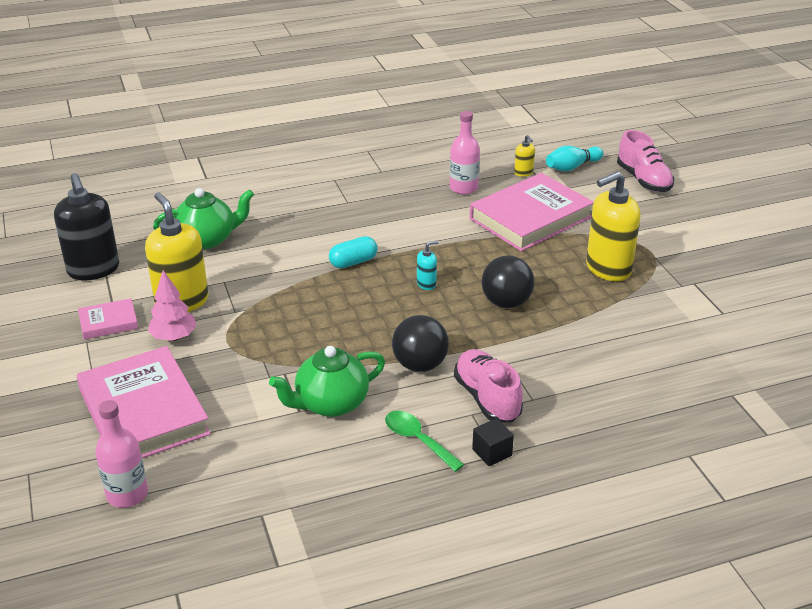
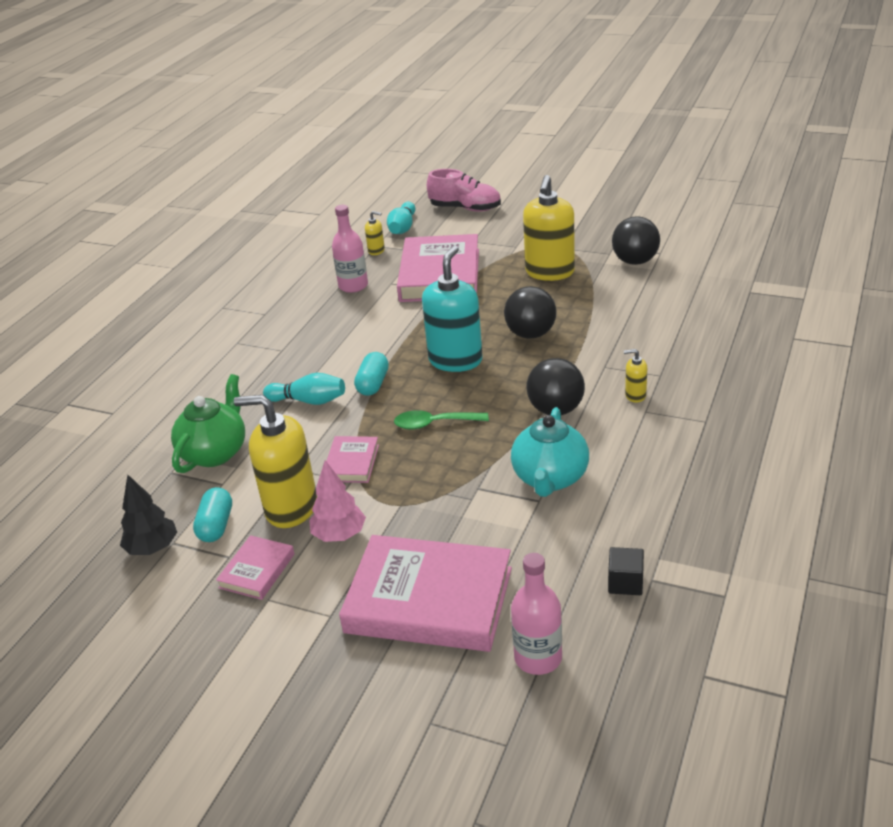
camera: 45 degrees left, 0 degrees up
(93, 269) = (153, 548): black soap dispenser -> black tree
(136, 281) = (216, 525): none -> turquoise capsule
(254, 301) = (351, 463): none -> pink book
(303, 245) = (309, 401): none -> turquoise bowling pin
(331, 404) = (550, 478): green teapot -> turquoise teapot
(418, 440) = (647, 452): green spoon -> green spoon (434, 424)
(426, 284) = (455, 360): turquoise soap dispenser -> turquoise soap dispenser, size x2.27
(487, 398) = (635, 395): pink shoe -> yellow soap dispenser
(492, 452) = (701, 422): black cube -> black cube (625, 583)
(688, 305) = (635, 261): none -> black ball

